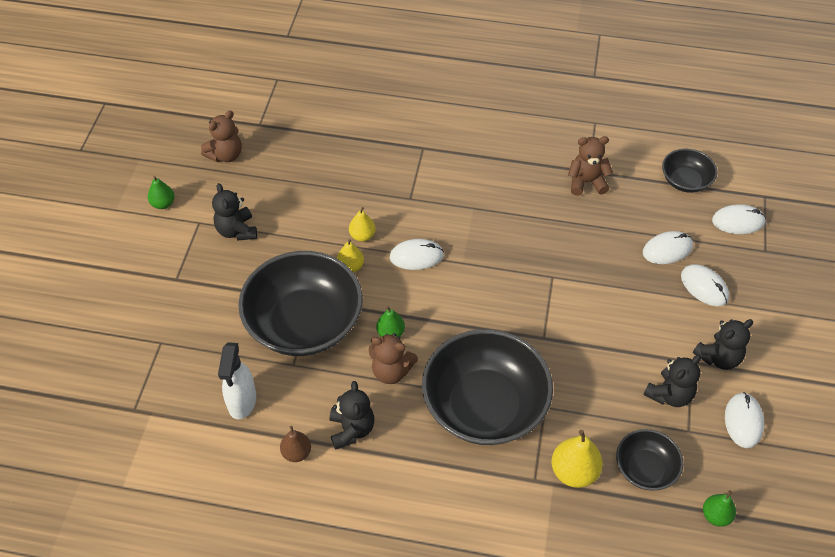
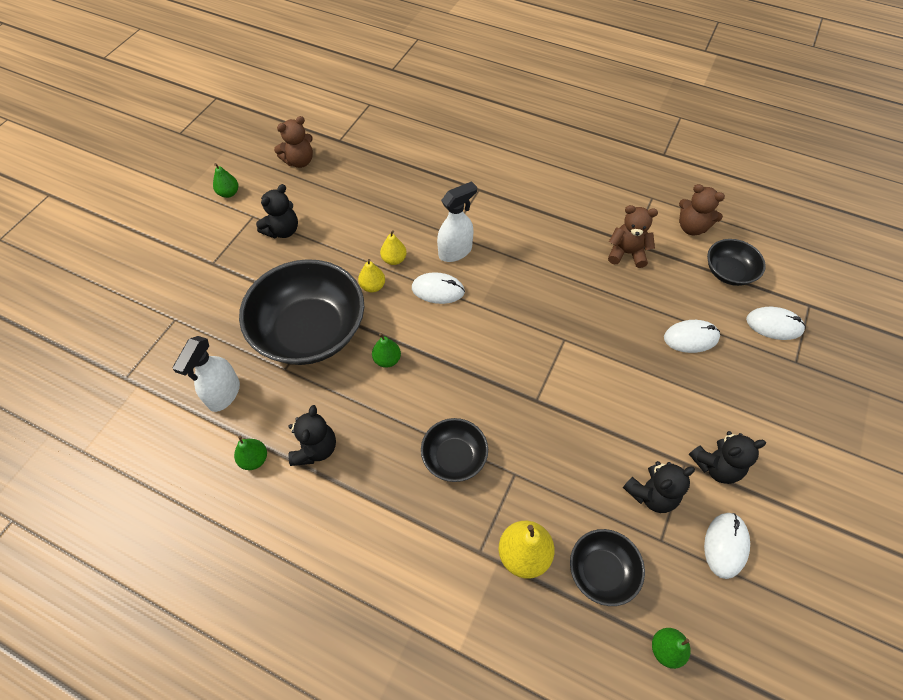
camera: 15 degrees right, 5 degrees up
(237, 231) = (282, 231): black teddy bear -> black teddy bear turned 135 degrees counterclockwise
(296, 453) = (254, 459): brown pear -> green pear
(391, 371) = (374, 398): brown teddy bear -> brown teddy bear (691, 227)
(421, 215) = (455, 251): none -> white spray bottle
(485, 405) = (454, 457): black bowl -> black bowl, size x0.50
(704, 287) = (720, 385): white mouse -> none

